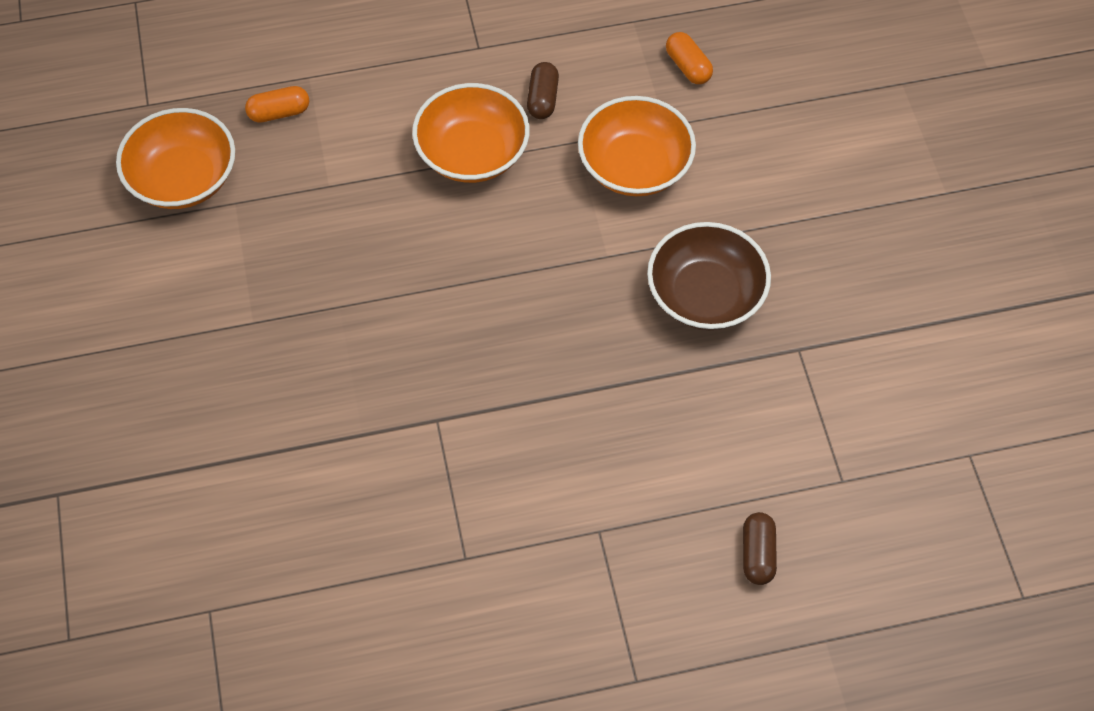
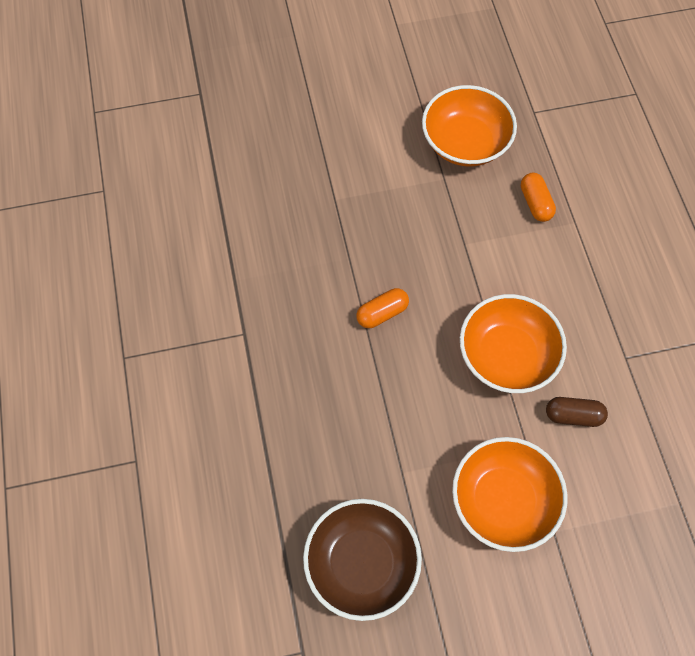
camera: 90 degrees right, 5 degrees up
(688, 66) = (629, 557): orange capsule -> orange capsule (382, 313)
(757, 554) = (100, 597): brown capsule -> none

